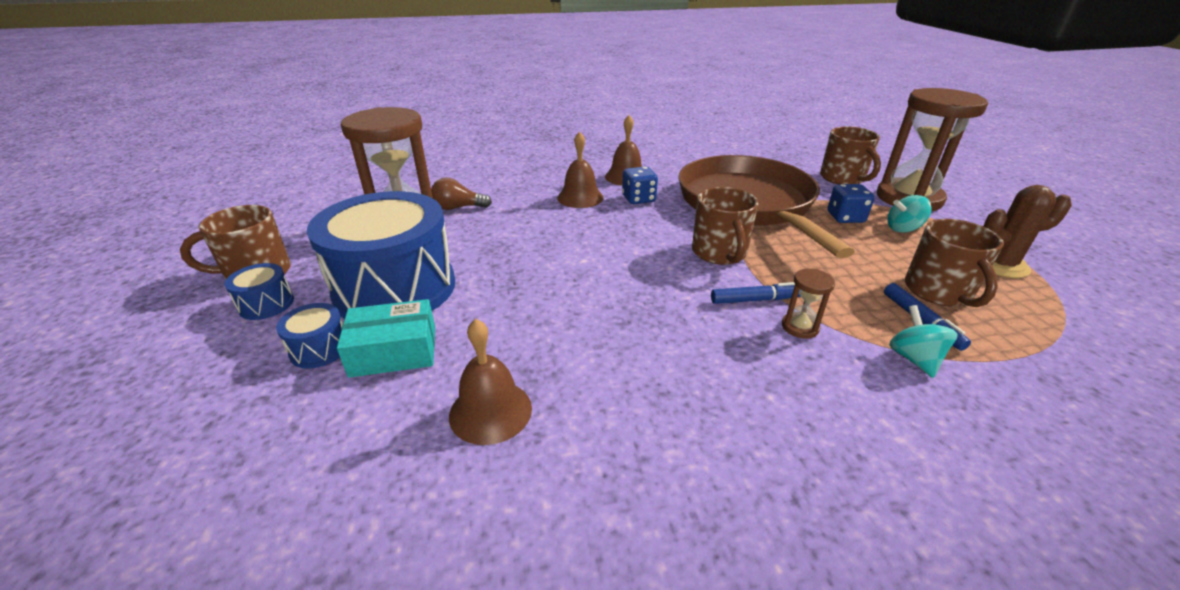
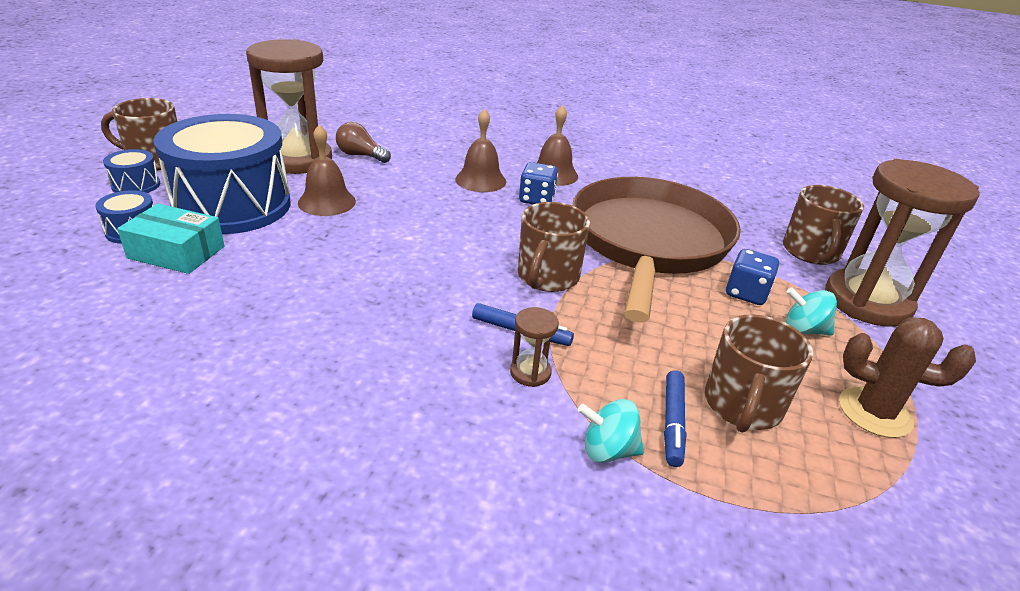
camera: 25 degrees right, 0 degrees up
(490, 411) = (187, 323): brown bell -> brown bell (327, 202)
(913, 359) = (608, 450): turquoise spinning top -> turquoise spinning top turned 105 degrees counterclockwise

